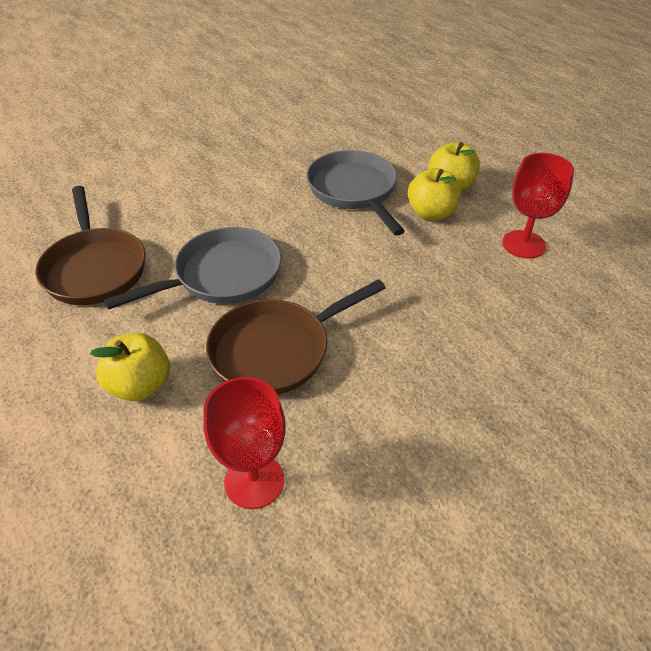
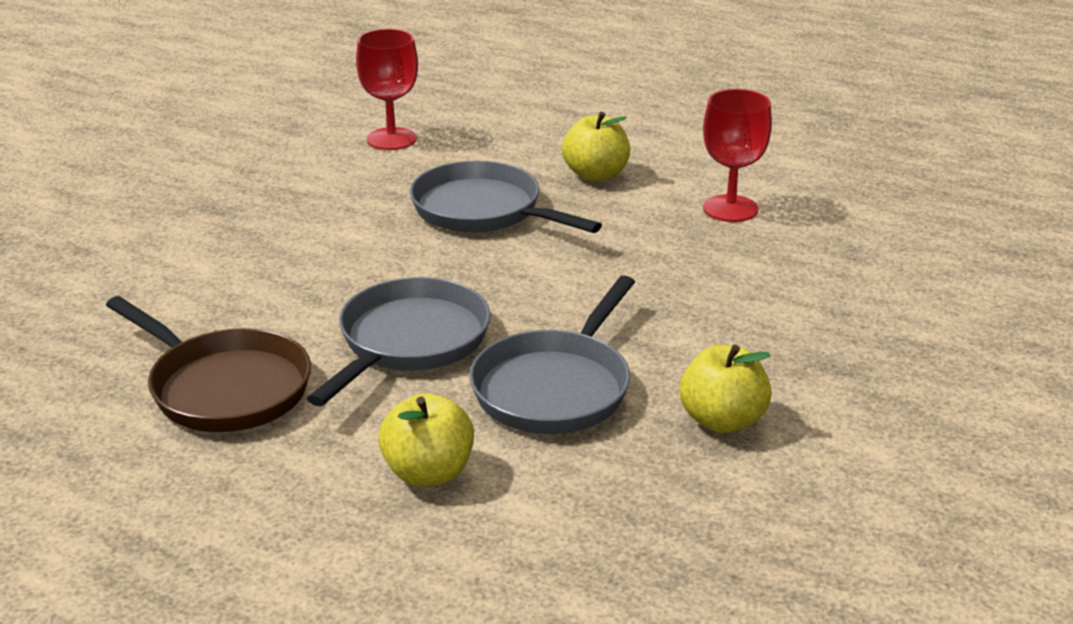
camera: 30 degrees left, 15 degrees down
(254, 481) = (652, 500): red goblet -> red goblet (391, 139)
(276, 350) = (555, 388): brown pan -> grey pan
(431, 213) = (600, 208): yellow apple -> yellow apple (722, 421)

